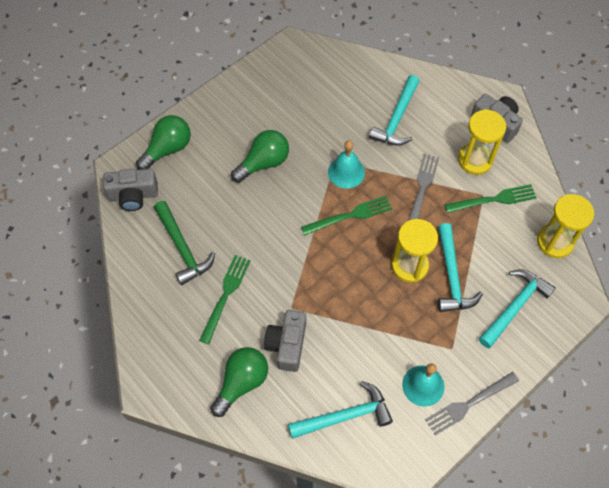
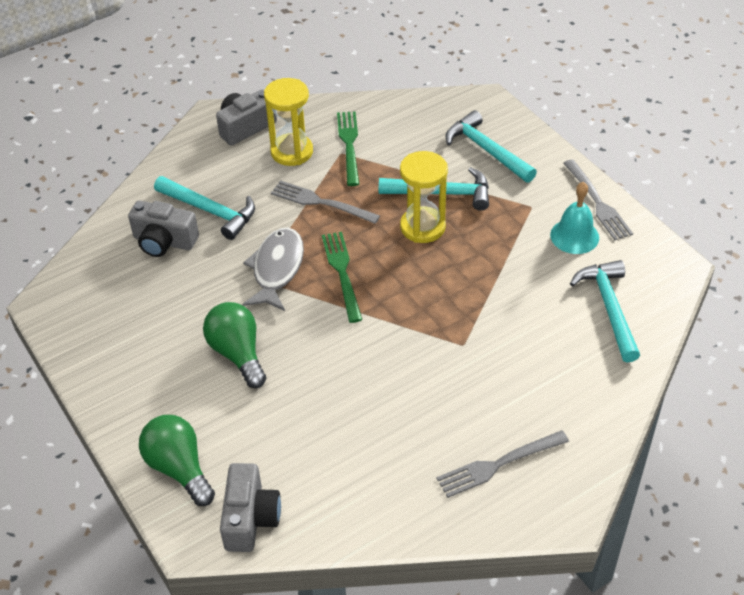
camera: 80 degrees left, 15 degrees down
(182, 248) = (354, 458): green hammer -> none
(184, 340) = (498, 465): none -> grey fork
(225, 295) = (436, 413): green fork -> none
(241, 382) = (562, 405): green light bulb -> none
(287, 345) = (514, 354): grey camera -> grey camera (164, 241)
(346, 172) = (277, 269): turquoise bell -> grey fish
(555, 242) = (413, 108): yellow hourglass -> none

